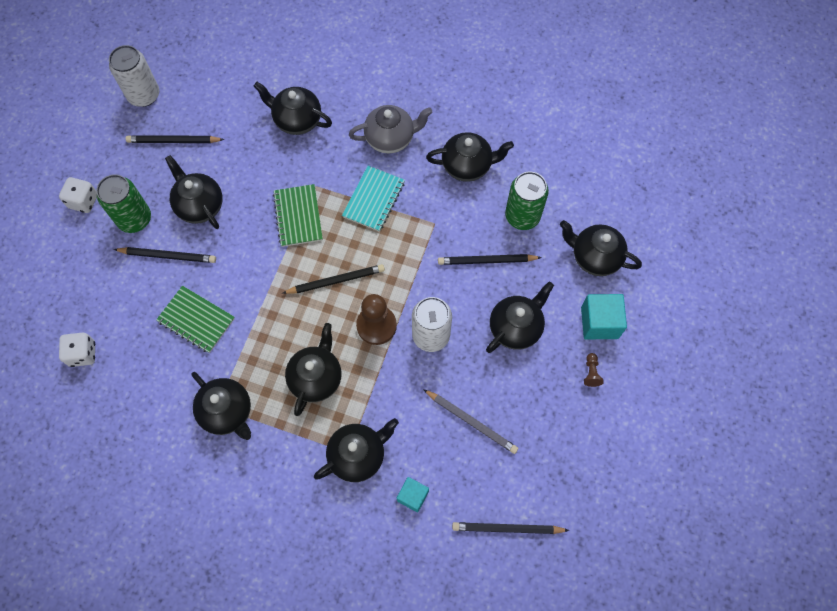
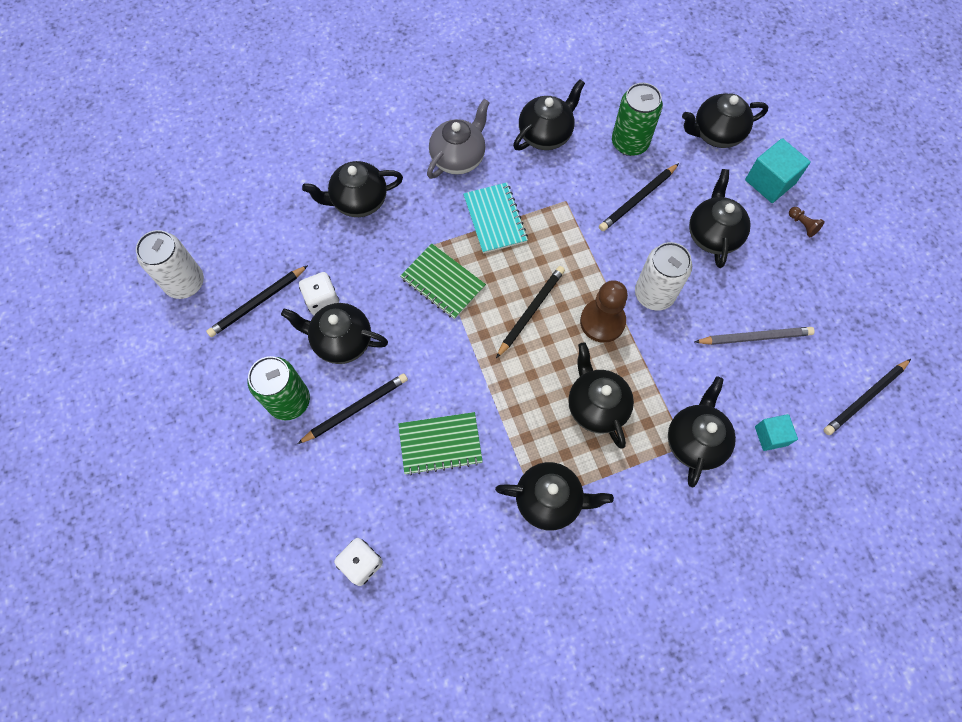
camera: 40 degrees left, 0 degrees up
(83, 201) = (220, 424): white dice -> white dice (322, 300)

